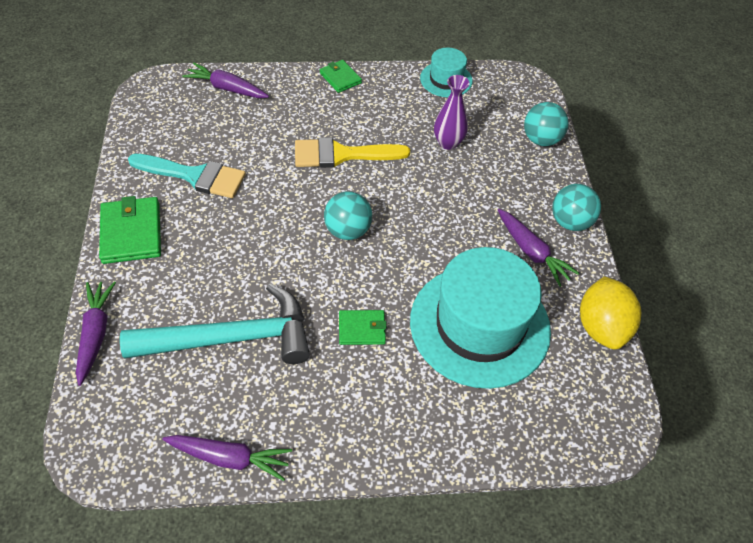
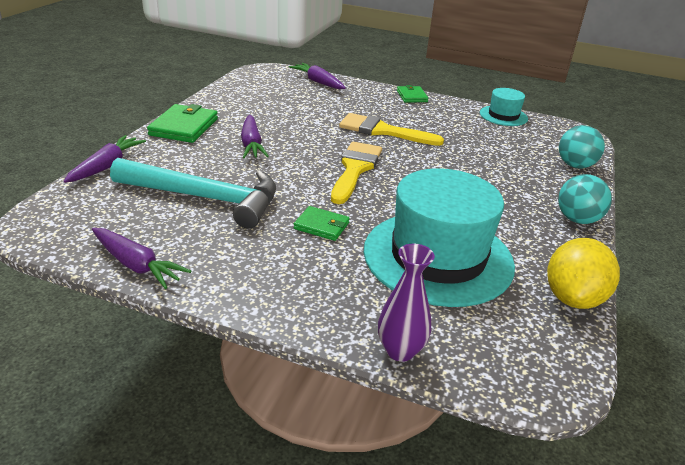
camera: 25 degrees right, 20 degrees down
(194, 176) = (256, 113): turquoise brush -> none
(347, 230) = (355, 169): turquoise ball -> yellow brush
(448, 143) = (482, 147): purple vase -> purple vase (400, 350)
(531, 252) = (524, 227): purple carrot -> purple carrot (251, 144)

